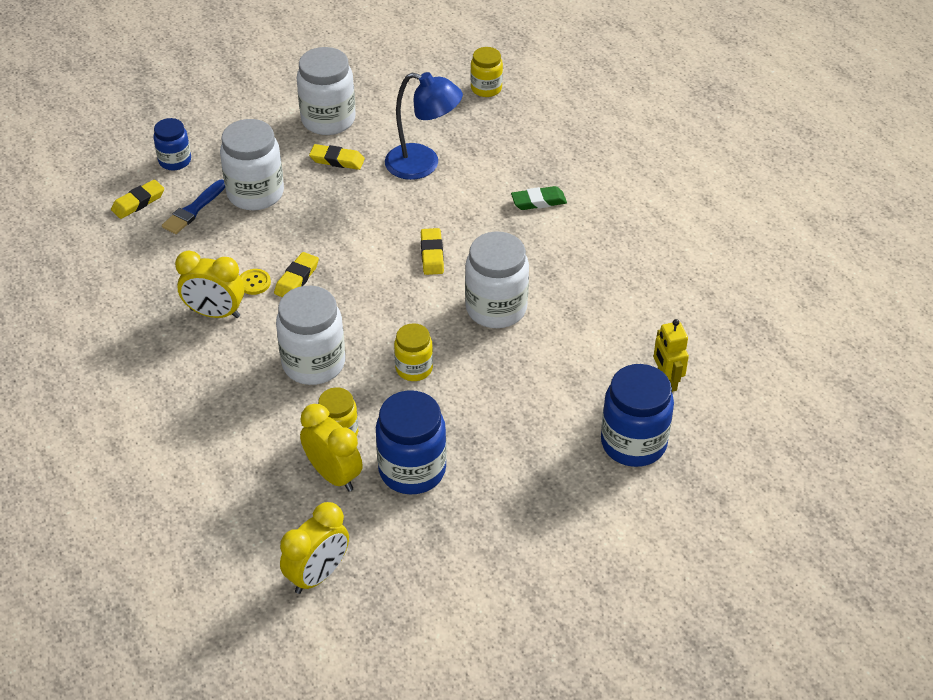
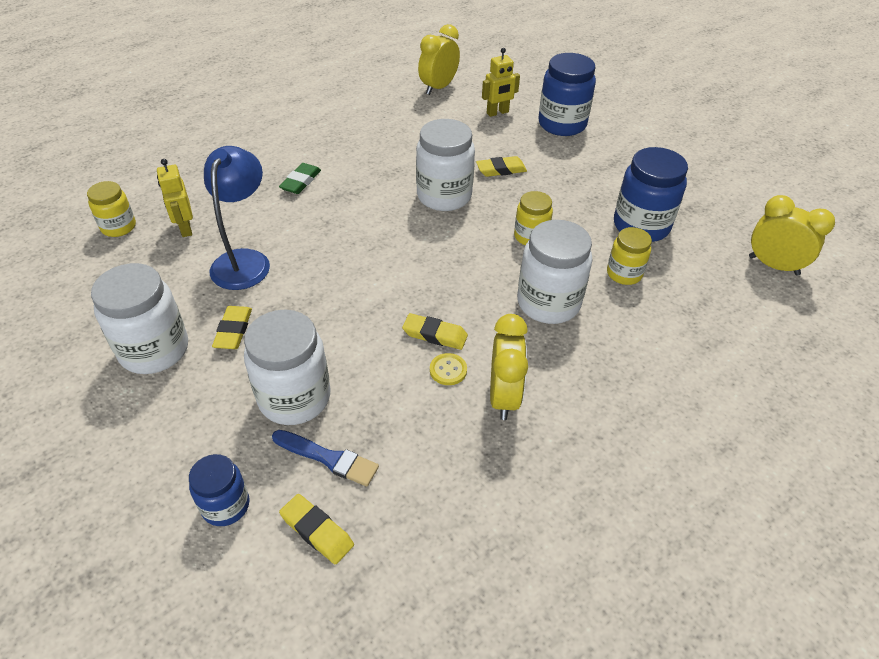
camera: 100 degrees left, 0 degrees up
(333, 475) = (671, 270): yellow clock -> yellow clock (438, 88)
(432, 254) = (381, 240): yellow eraser -> yellow eraser (501, 170)
(476, 127) = (185, 228): none -> yellow robot
(538, 201) = (301, 182): green eraser -> green eraser turned 45 degrees clockwise

